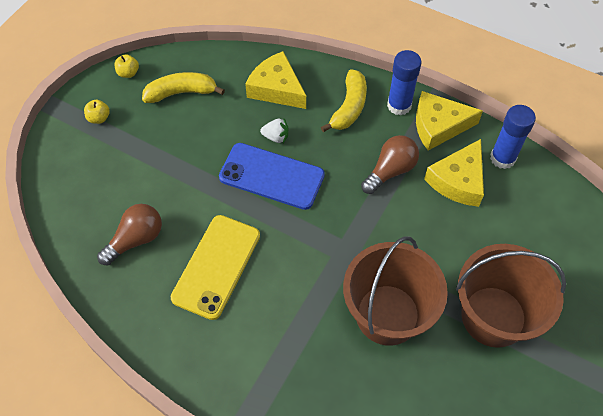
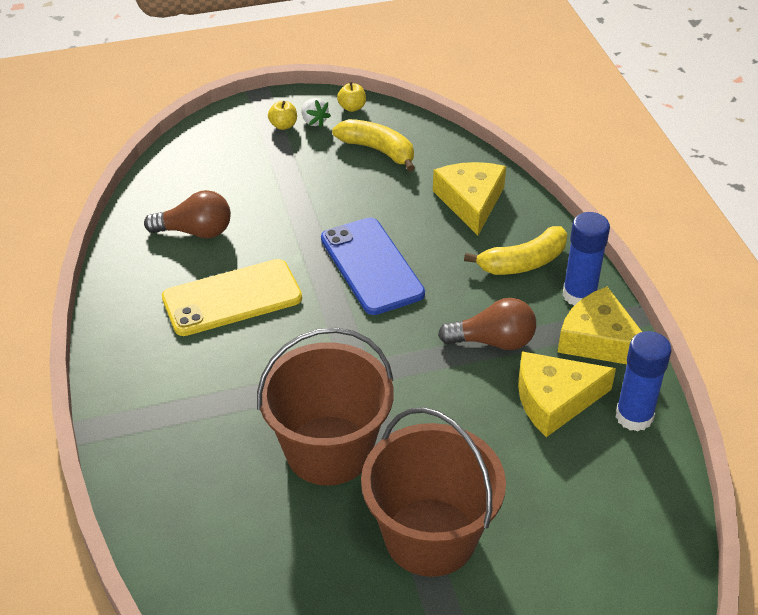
camera: 45 degrees right, 15 degrees down
(276, 137) = (417, 239): white strawberry -> white strawberry (314, 121)

